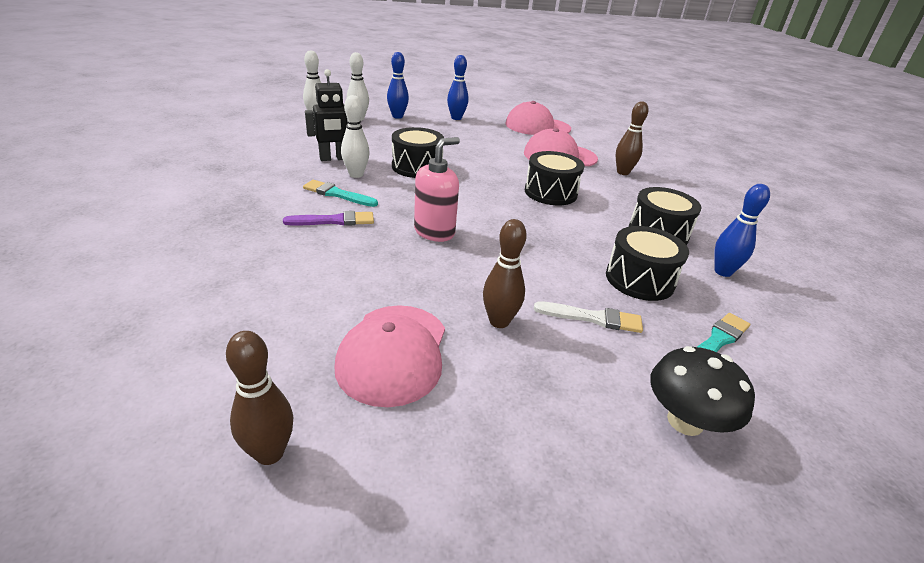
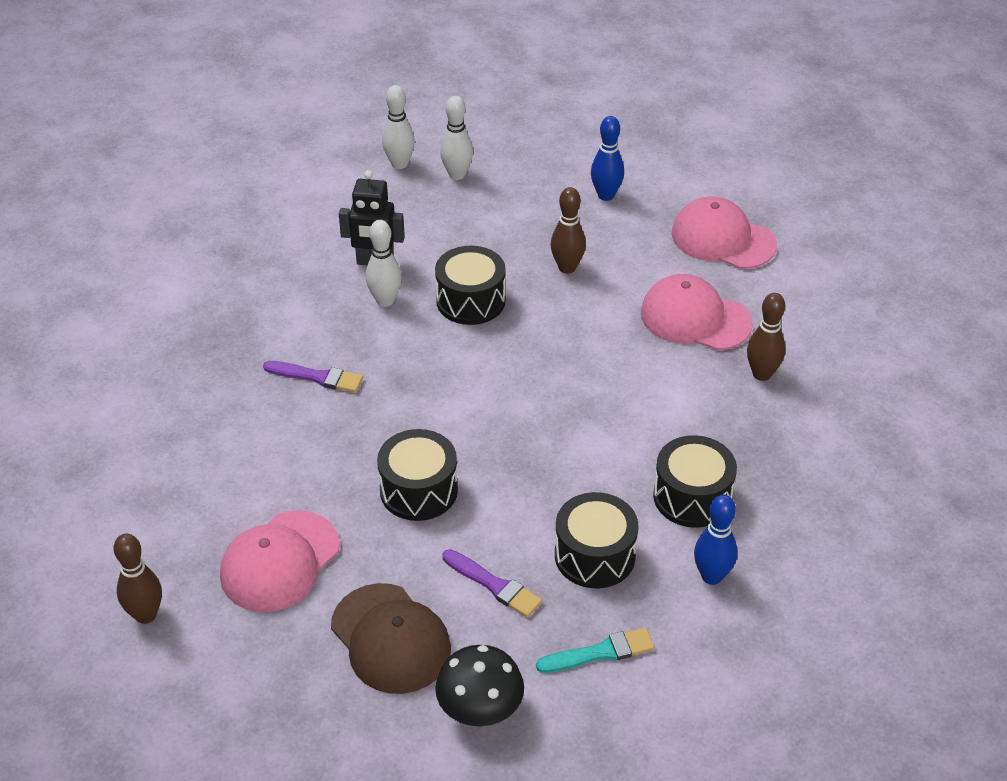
camera: 30 degrees right, 10 degrees up
(337, 194) = (344, 333): turquoise brush -> none
(397, 116) = (517, 177): blue bowling pin -> none
(434, 232) = (415, 422): pink soap dispenser -> none
(499, 321) = (397, 559): brown bowling pin -> brown bowling pin (567, 268)
(550, 192) = (613, 390): black drum -> black drum (418, 490)
(550, 386) = (390, 639): none -> brown cap
(592, 318) = (494, 585): white brush -> purple brush

